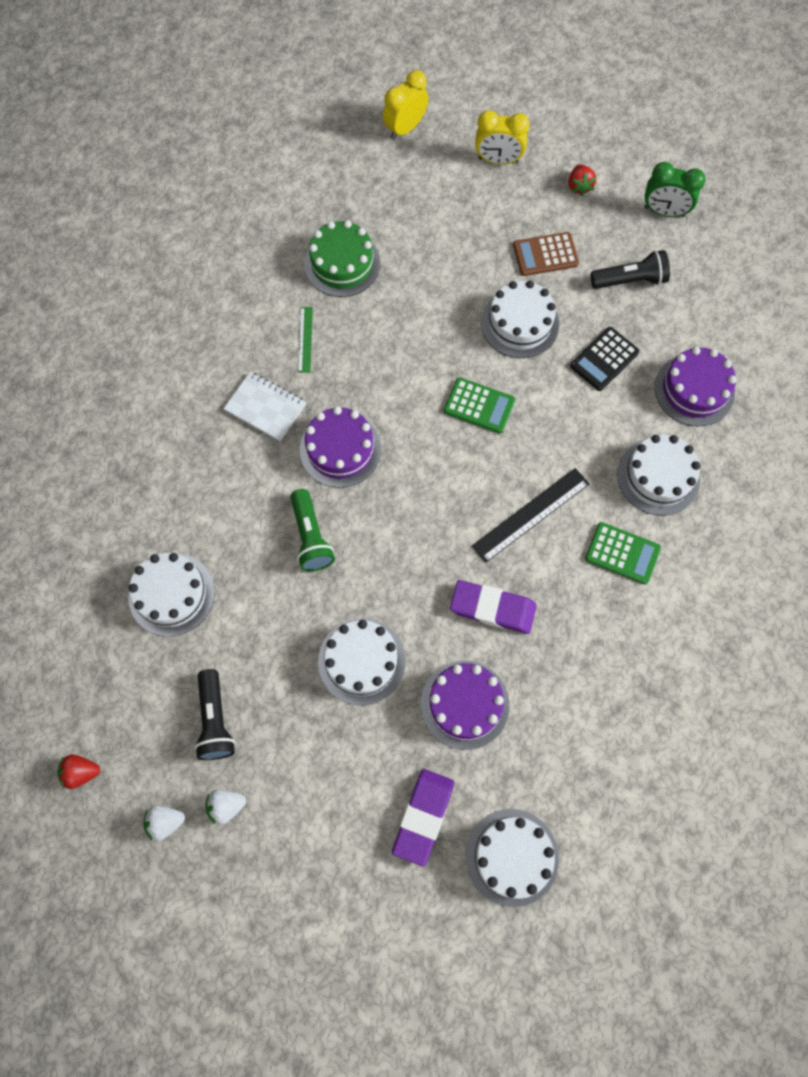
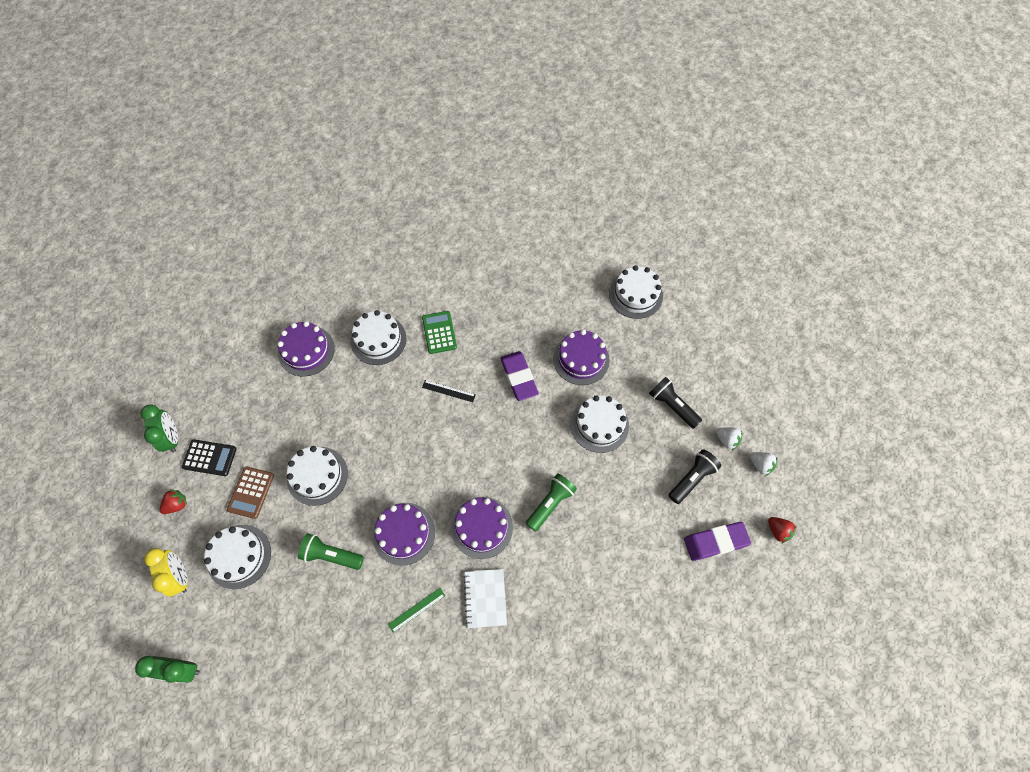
camera: 125 degrees left, 5 degrees down
(171, 594) = (646, 561): white cake -> white cake (239, 556)
(342, 263) = (338, 629): green cake -> none
(392, 370) = (404, 533): none -> purple cake
(405, 128) = (182, 669): yellow clock -> green clock
(420, 294) = (331, 555): none -> green flashlight
(423, 817) = (651, 344): purple eraser -> purple eraser (715, 542)
(479, 406) = (395, 463): green calculator -> none
(531, 515) = (448, 391): black ruler -> black ruler, size x0.58
(545, 255) = (251, 492): brown calculator -> brown calculator turned 60 degrees clockwise
(604, 359) = (314, 410): black calculator -> black calculator (210, 458)
(630, 280) = (243, 428): black flashlight -> black flashlight (672, 406)

